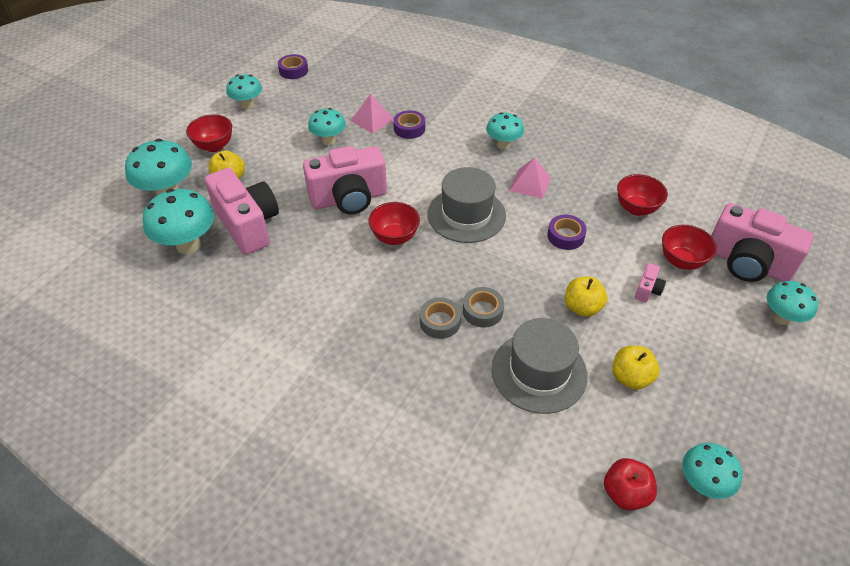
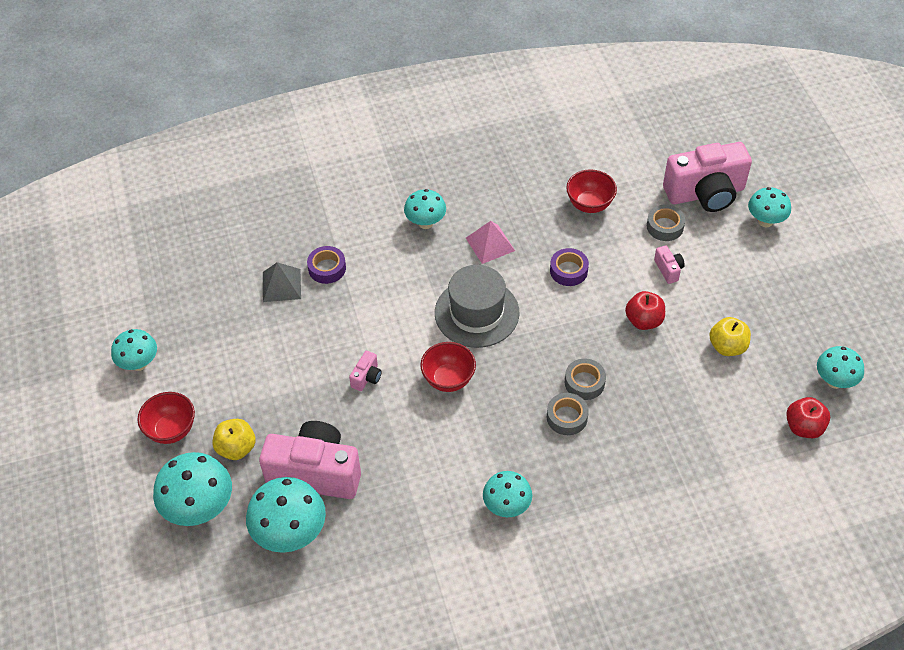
camera: 45 degrees left, 5 degrees up
(293, 71) = (129, 291): purple tape -> none
(329, 140) = (271, 337): turquoise mushroom -> turquoise mushroom (507, 506)
(349, 199) = (367, 377): pink camera -> pink camera, size x0.41
(372, 120) = (281, 285): pink pyramid -> grey pyramid
(539, 372) = (671, 394): grey hat -> none
(582, 307) = (644, 321): yellow apple -> red apple
(681, 261) = (665, 226): red bowl -> grey tape

